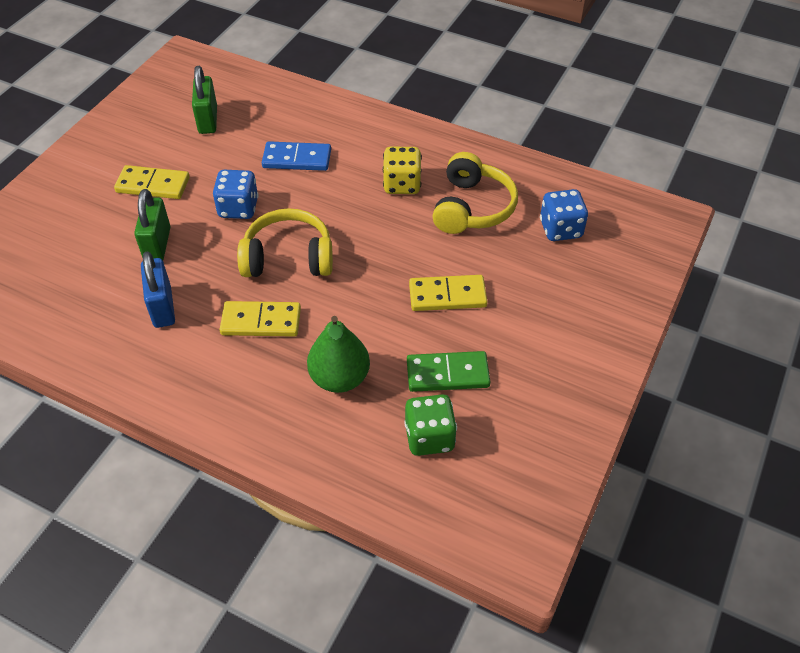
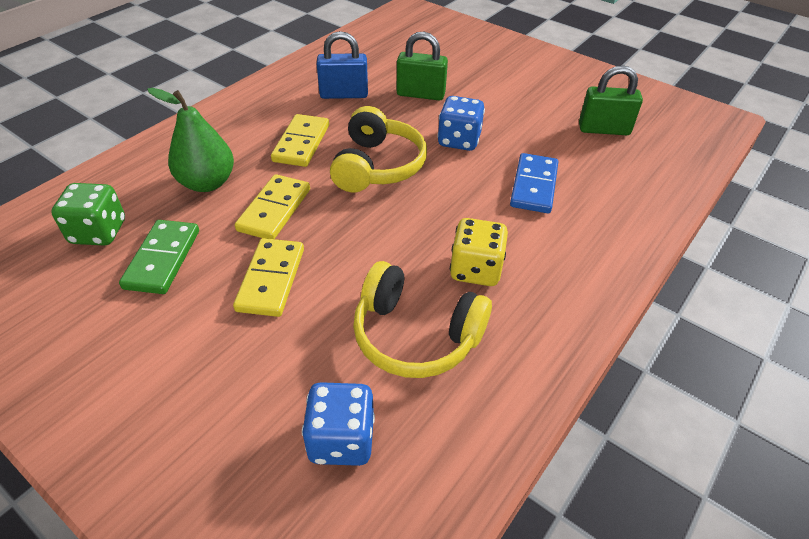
camera: 100 degrees right, 5 degrees down
(153, 185) = (502, 94): yellow domino -> yellow domino (274, 210)

